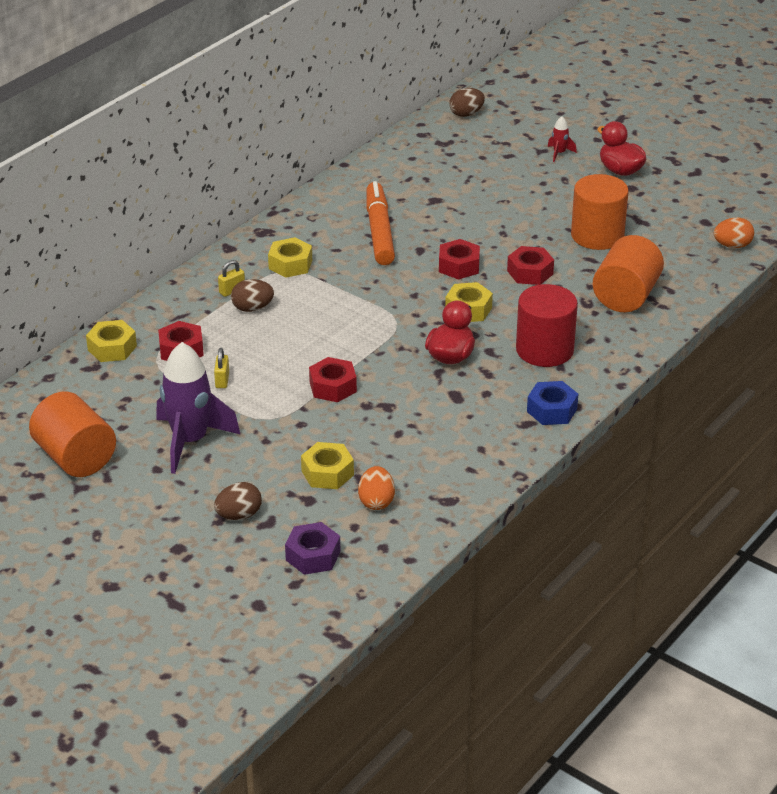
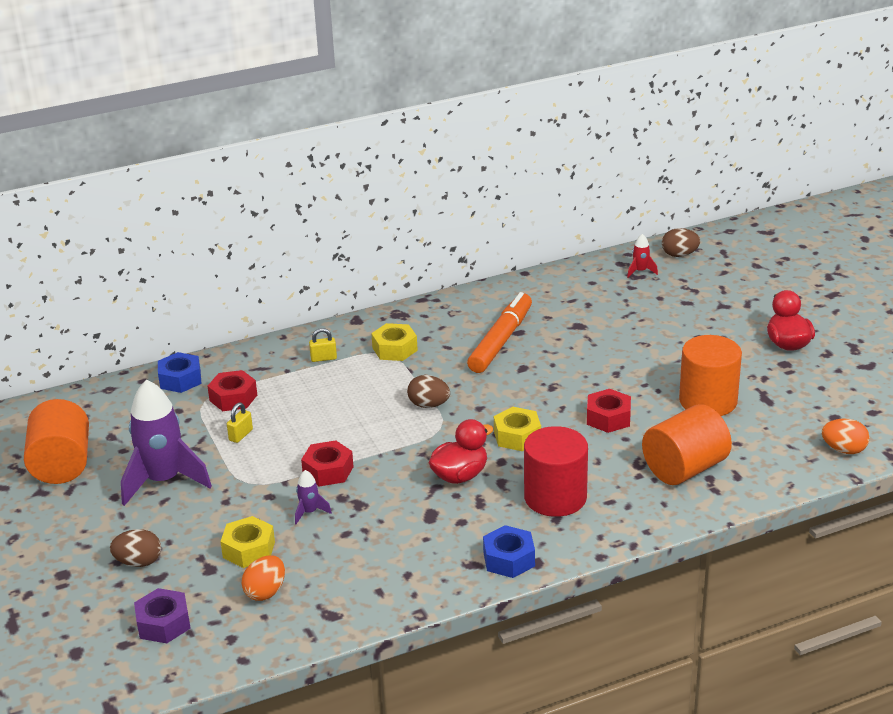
camera: 30 degrees right, 5 degrees down
(112, 348) = (180, 379): yellow nut -> blue nut
(252, 308) = (326, 379): brown egg -> brown egg (429, 405)
(350, 426) = (309, 512): none -> purple rocket
(459, 266) = (545, 393): red nut -> none
(559, 153) = (739, 312): red rocket -> red rocket (640, 271)

